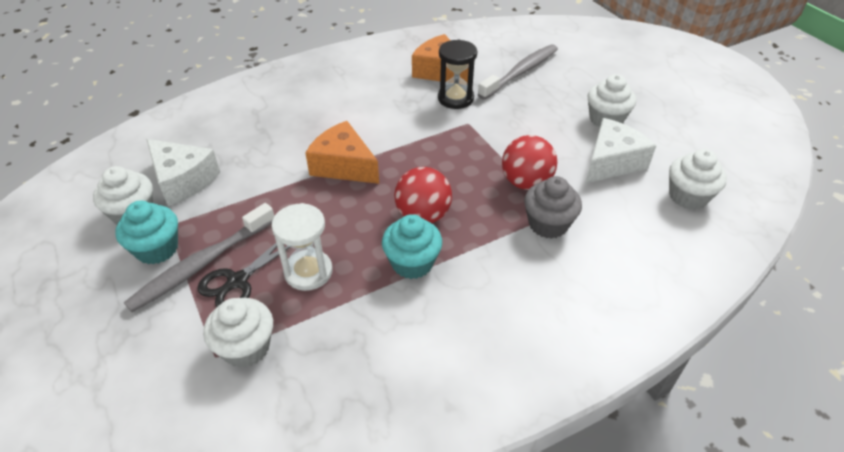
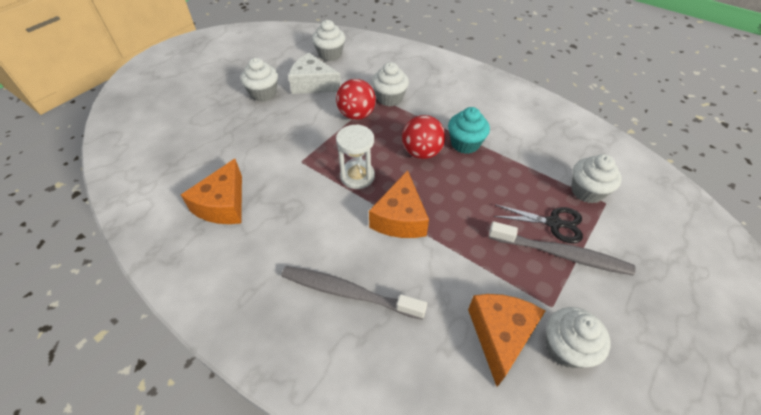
camera: 115 degrees left, 5 degrees up
(157, 249) = (577, 296): turquoise cupcake -> none
(183, 180) = (500, 335): white cheese -> orange cheese
(308, 272) = (513, 189): white hourglass -> white hourglass (357, 176)
(455, 98) = (267, 179): black hourglass -> none
(520, 72) = (208, 150): grey toothbrush -> grey toothbrush (348, 292)
(548, 224) = (389, 98): grey cupcake -> white cupcake

